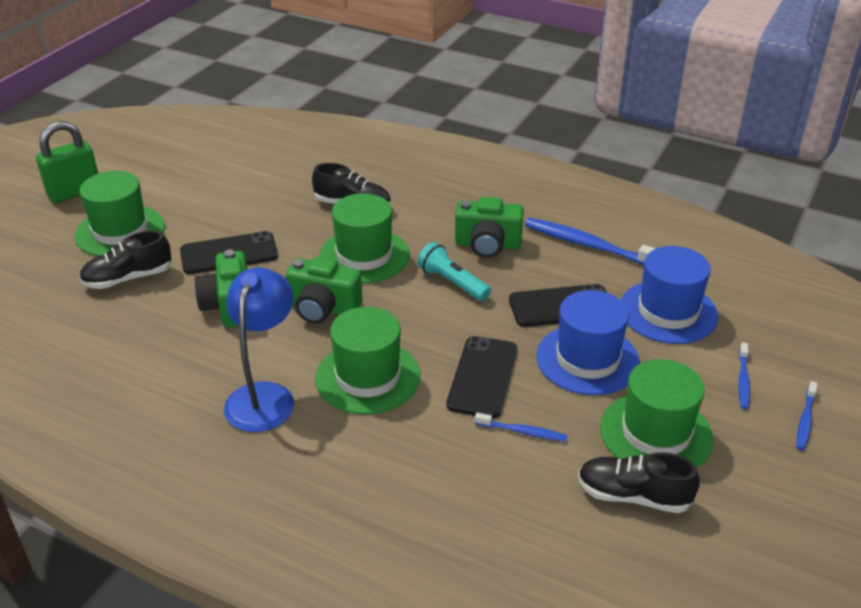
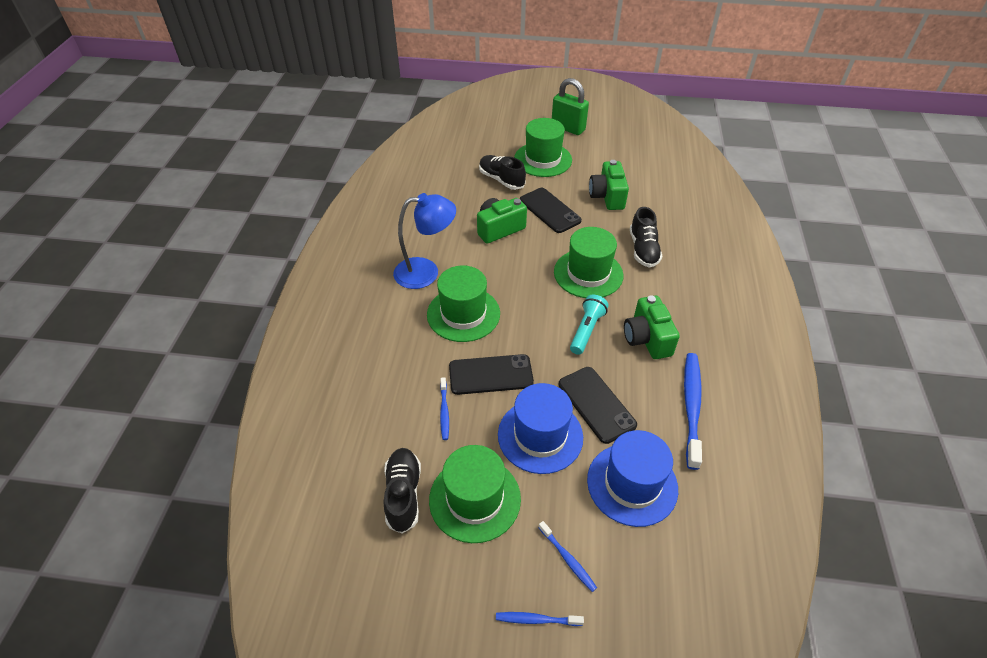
camera: 70 degrees right, 10 degrees up
(323, 308) = (520, 271): green camera -> green camera (607, 196)
(743, 380) = (567, 559): blue toothbrush -> blue toothbrush turned 120 degrees counterclockwise

